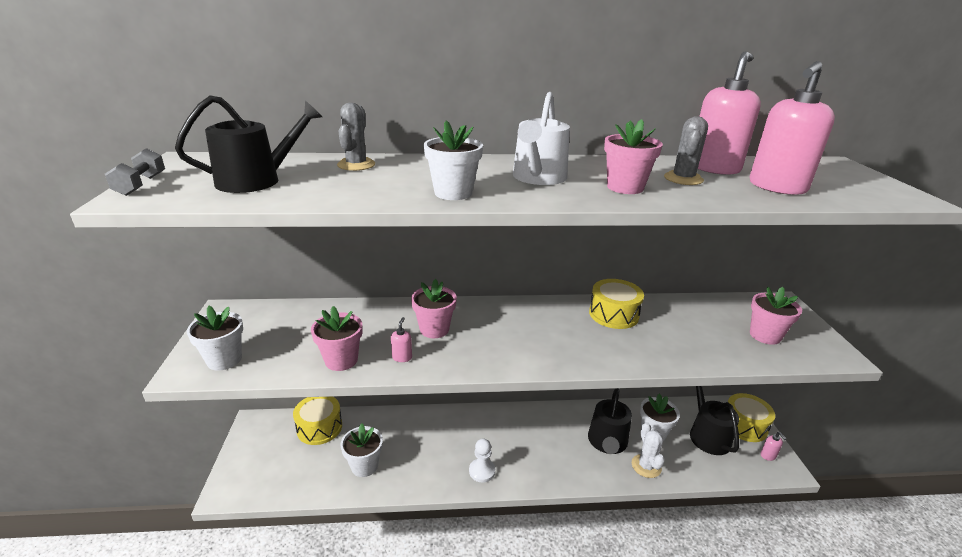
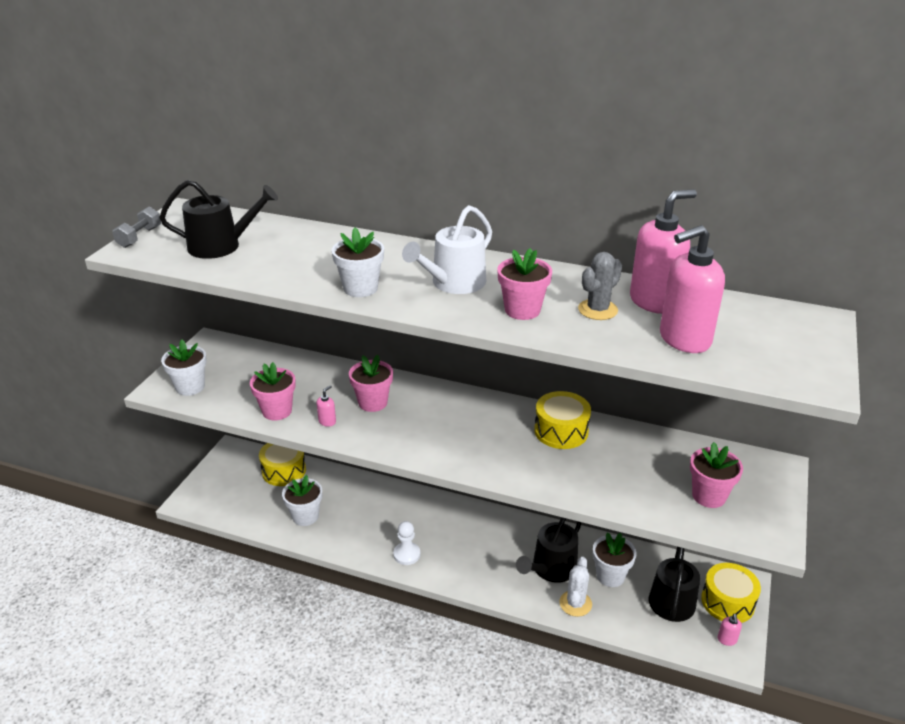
camera: 25 degrees right, 5 degrees up
(356, 165) = (311, 239): grey cactus -> none

